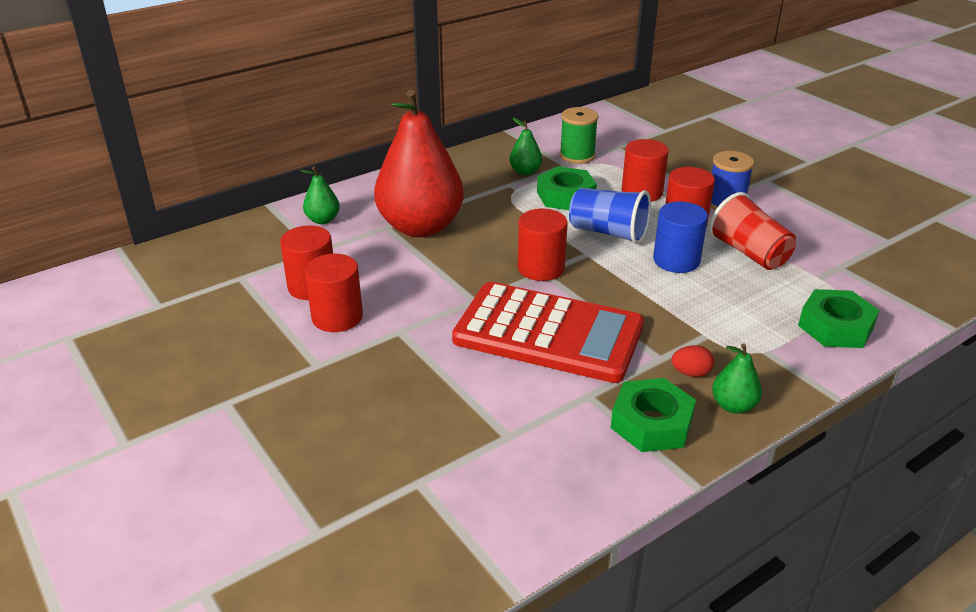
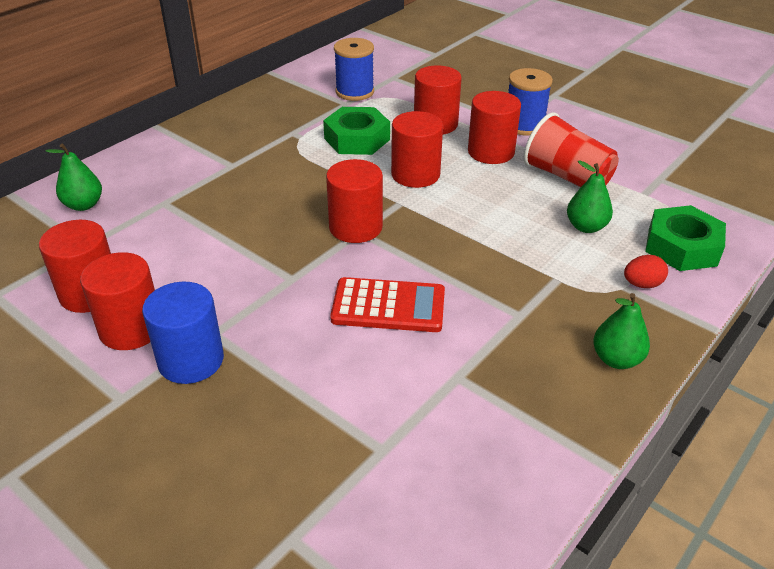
camera: 15 degrees left, 5 degrees up
(420, 227) = (204, 197): red pear -> none
(525, 172) = (304, 116): green pear -> green pear (586, 227)
(548, 333) = (388, 306): red calculator -> red calculator, size x0.54
(577, 156) = (355, 92): green spool -> blue spool
(608, 232) = (415, 174): blue cup -> red cylinder
(651, 423) = (538, 399): green nut -> none
(676, 260) = (497, 196): blue cylinder -> blue cylinder (191, 360)
(691, 373) = (558, 327): red egg -> red egg (642, 284)

